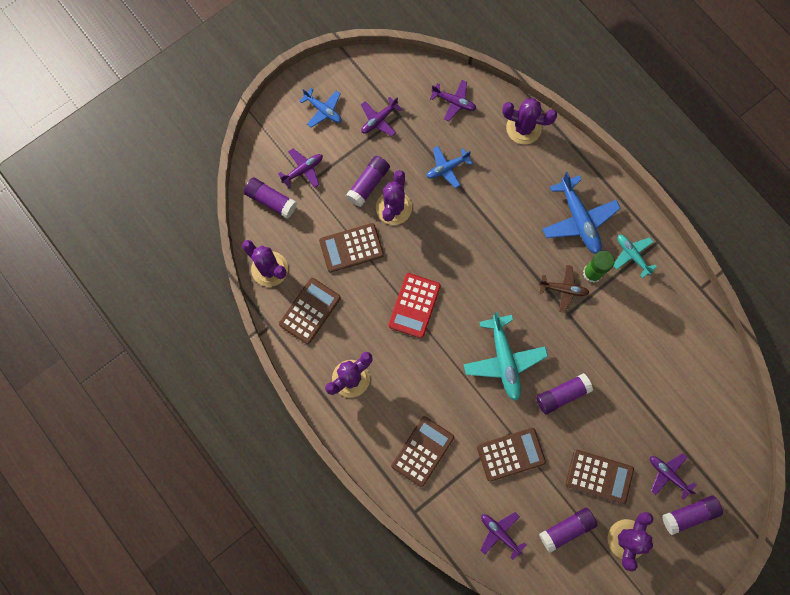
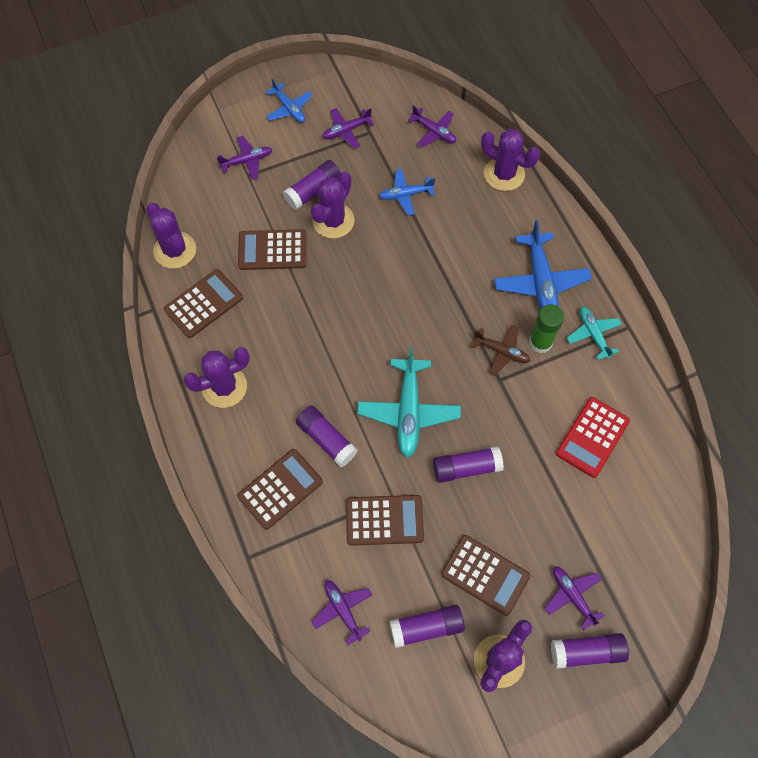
camera: 15 degrees right, 10 degrees down
(271, 200) = (201, 183): purple glue stick -> purple glue stick (326, 439)
(414, 305) = (323, 327): red calculator -> red calculator (592, 437)

